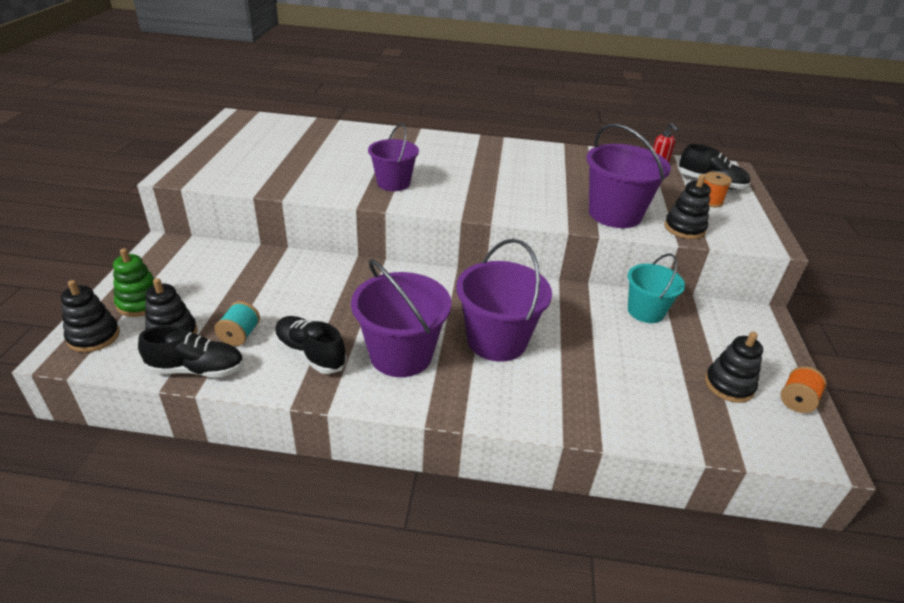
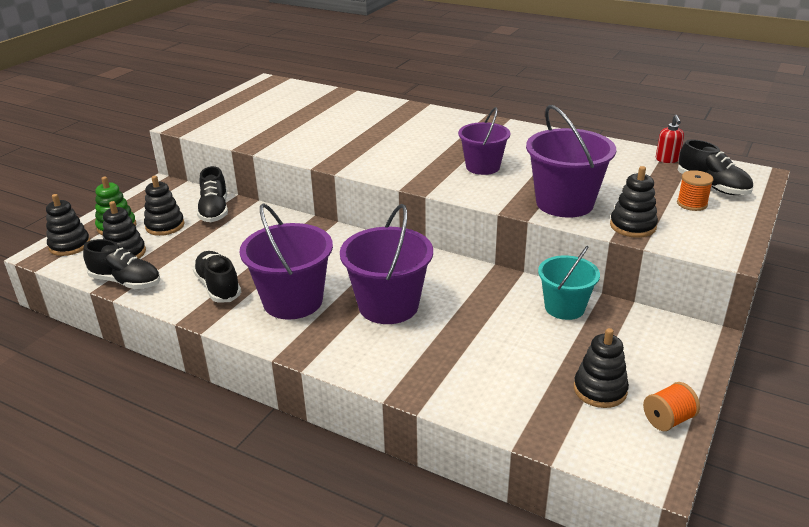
camera: 25 degrees right, 5 degrees down
(200, 293) = (165, 226): none -> black stacking toy
(240, 335) = (174, 263): turquoise spool -> none
(247, 266) = (214, 211): none -> black shoe
(393, 183) = (362, 150): purple bucket -> purple bucket (482, 167)

